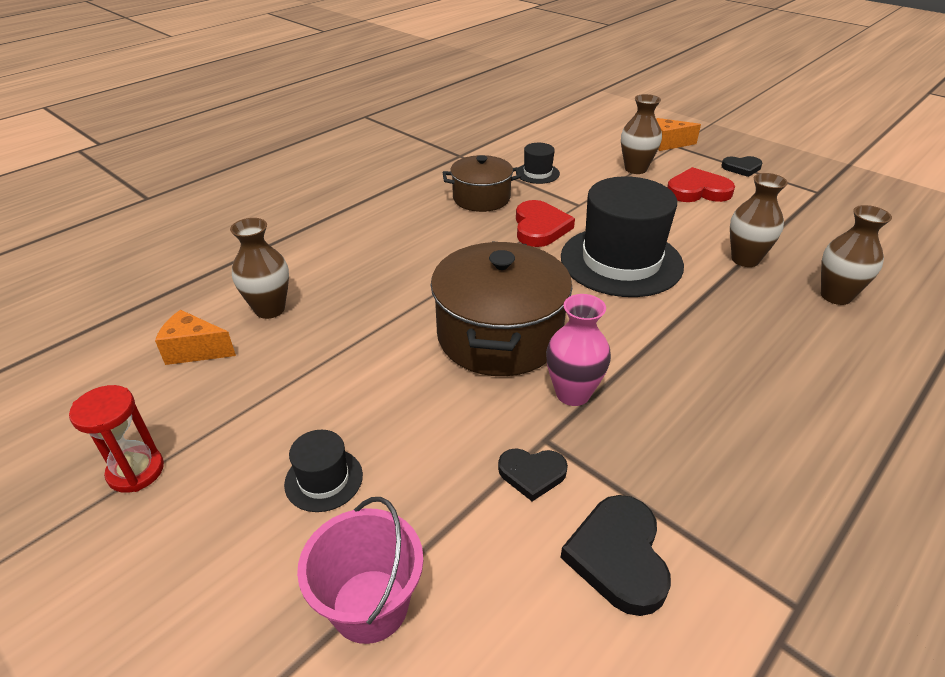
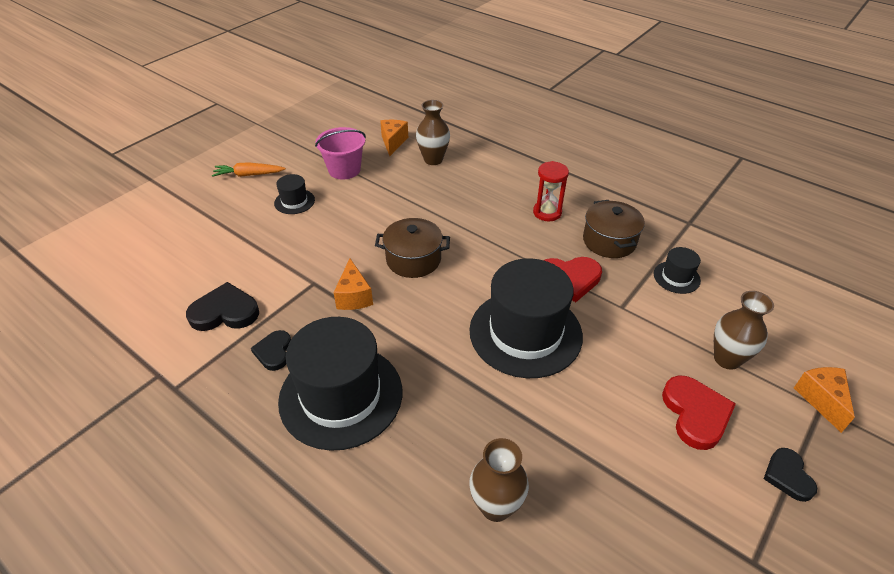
camera: 85 degrees right, 5 degrees up
(136, 471) = (307, 146): red hourglass -> red hourglass (547, 212)
(195, 571) = (249, 175): none -> orange carrot
(370, 605) = (219, 226): pink bucket -> pink bucket (344, 170)
(499, 336) = (413, 259): brown pot -> brown pot, size x0.61
(532, 474) = (287, 277): black heart -> black heart (274, 352)
(572, 393) = (354, 296): pink vase -> orange cheese
(745, 259) = (551, 434): brown vase -> none
(747, 402) = (341, 395): none -> black hat

